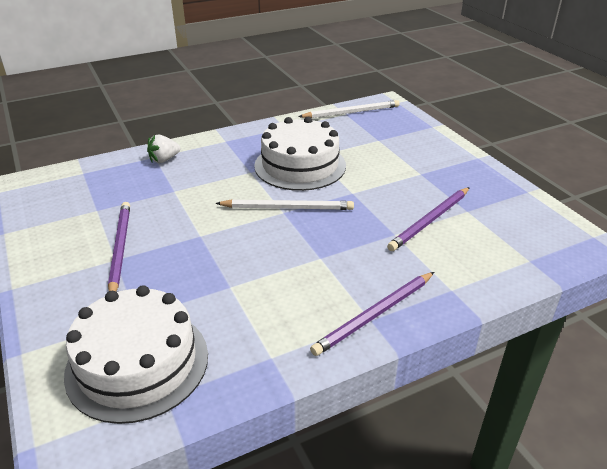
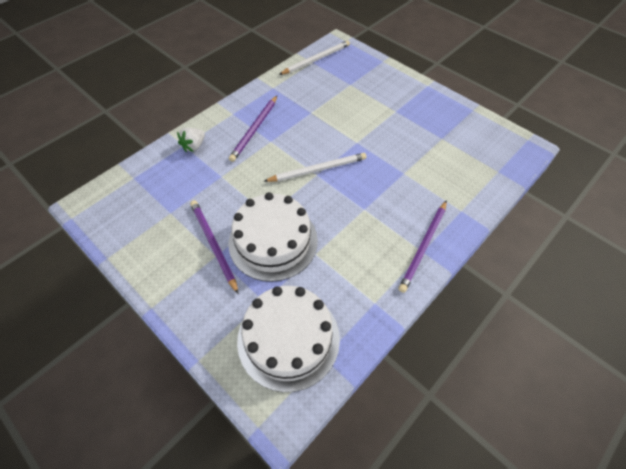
camera: 20 degrees left, 20 degrees up
(300, 165) = (305, 125): white cake -> white cake (273, 241)
(430, 220) = (422, 154): purple pencil -> purple pencil (254, 129)

